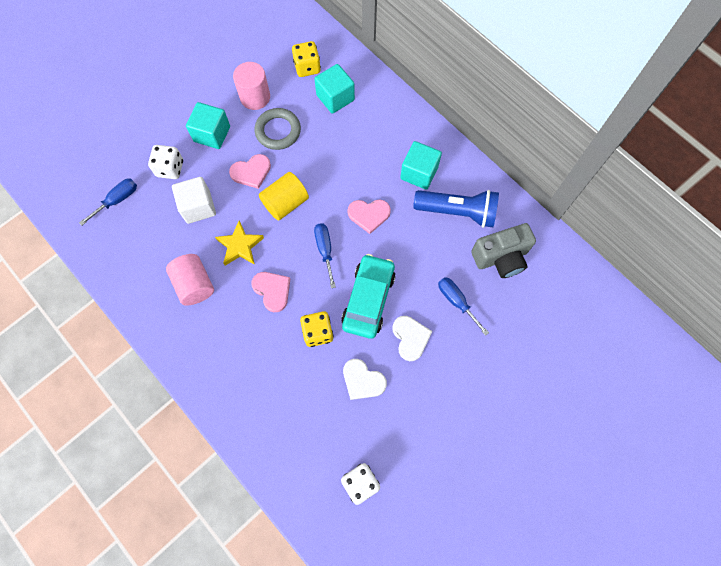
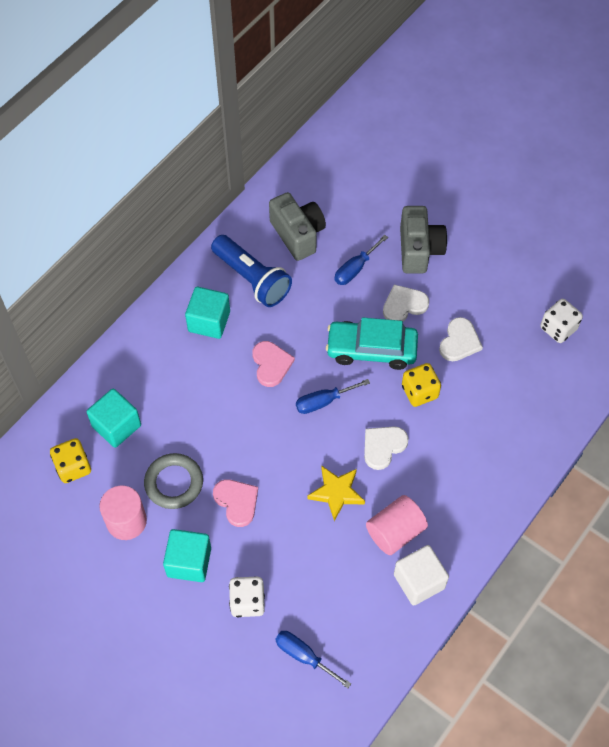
camera: 100 degrees left, 10 degrees down
(198, 207) = (295, 553): white cube -> white cube (419, 581)
(272, 290) = (383, 446): pink heart -> white heart
(285, 203) = (272, 454): yellow cylinder -> none
(457, 212) = (252, 279): blue flashlight -> blue flashlight turned 135 degrees clockwise
(470, 365) = (419, 250): none -> grey camera

